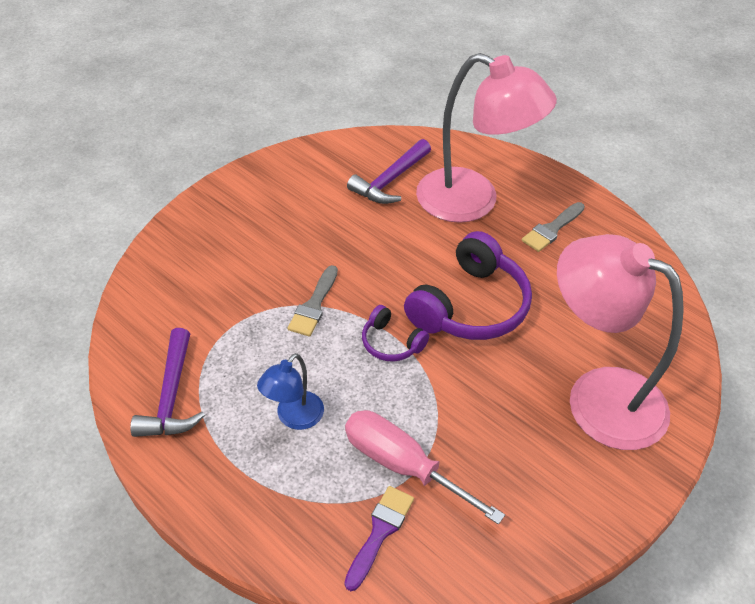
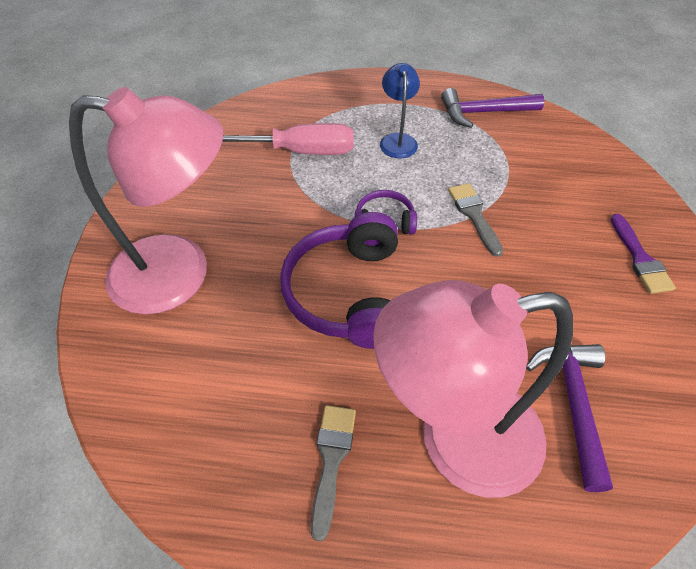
camera: 145 degrees right, 5 degrees up
(171, 396) = (484, 112): purple hammer -> purple hammer turned 60 degrees counterclockwise
(380, 532) = (287, 116): purple brush -> purple brush (640, 258)

